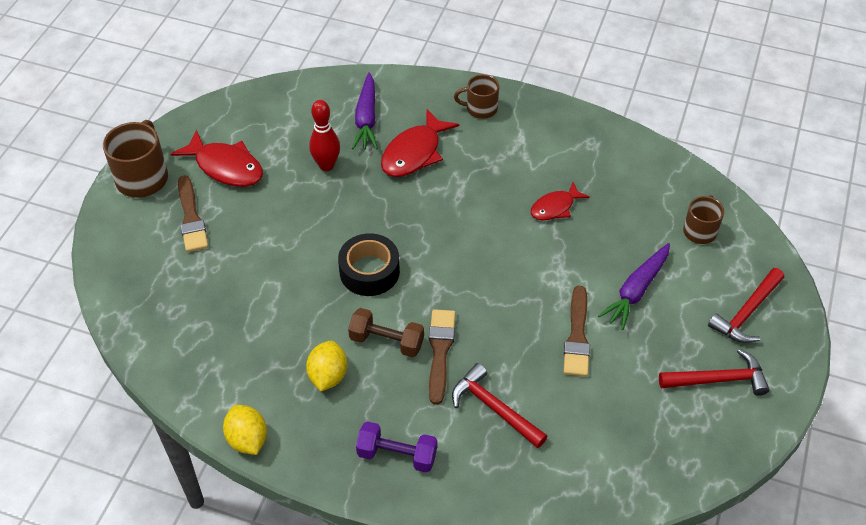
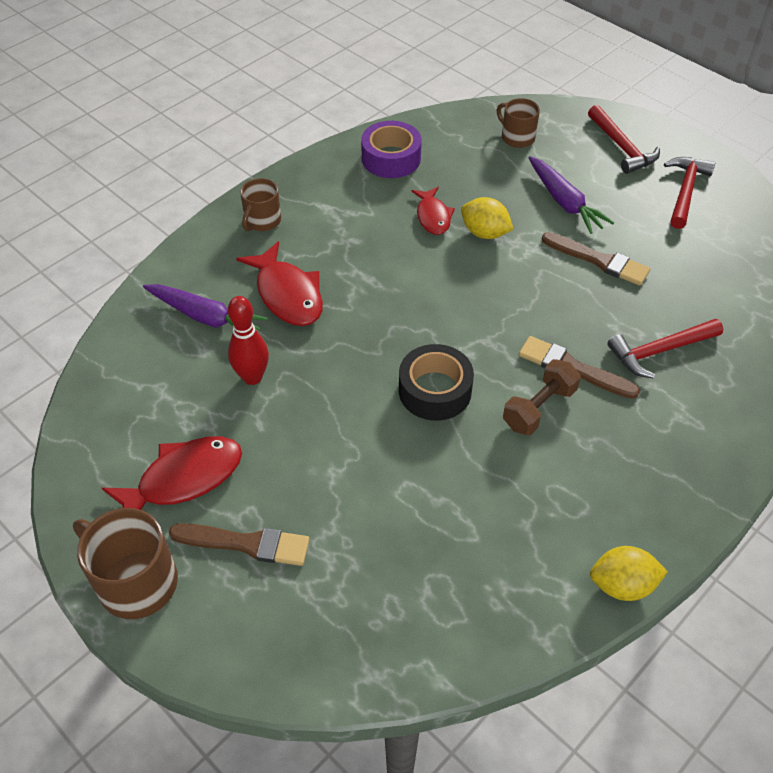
camera: 65 degrees left, 0 degrees up
(328, 376) = (563, 476): yellow lemon -> yellow lemon (484, 233)
(397, 455) = (690, 449): purple dumbbell -> none
(607, 156) = (391, 158): none -> purple tape

